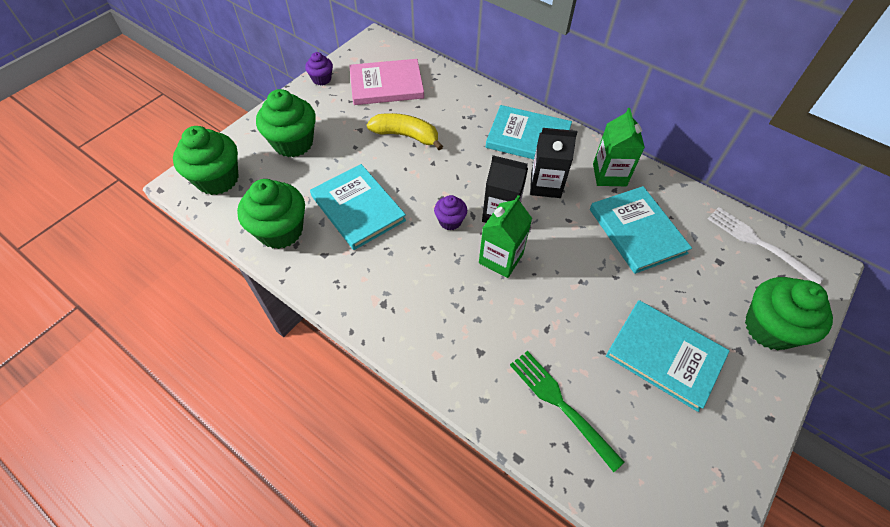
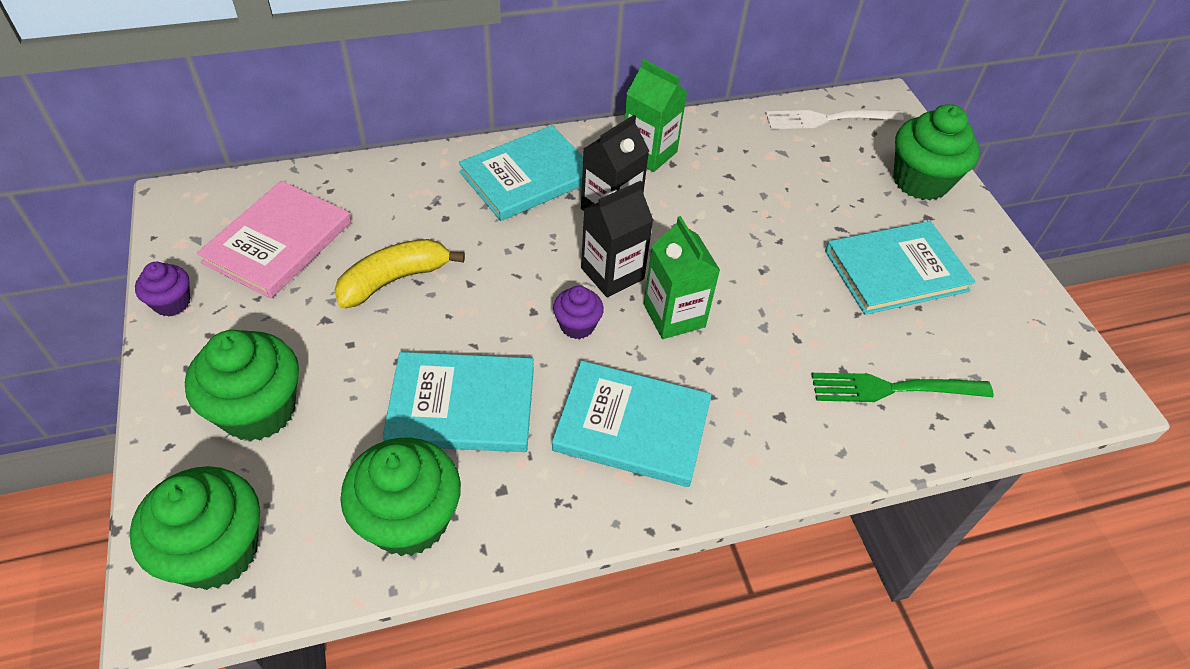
camera: 55 degrees left, 5 degrees down
(637, 231) = (739, 186): turquoise book -> turquoise book (632, 426)

